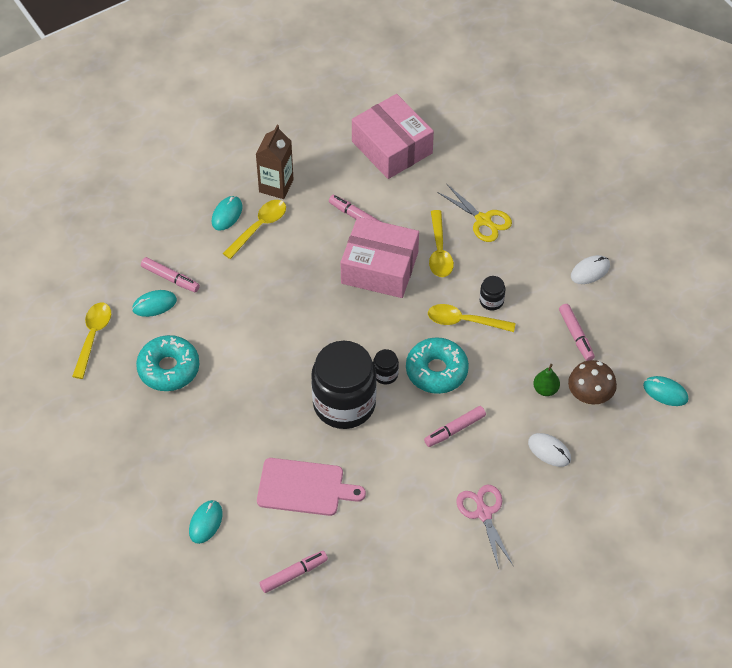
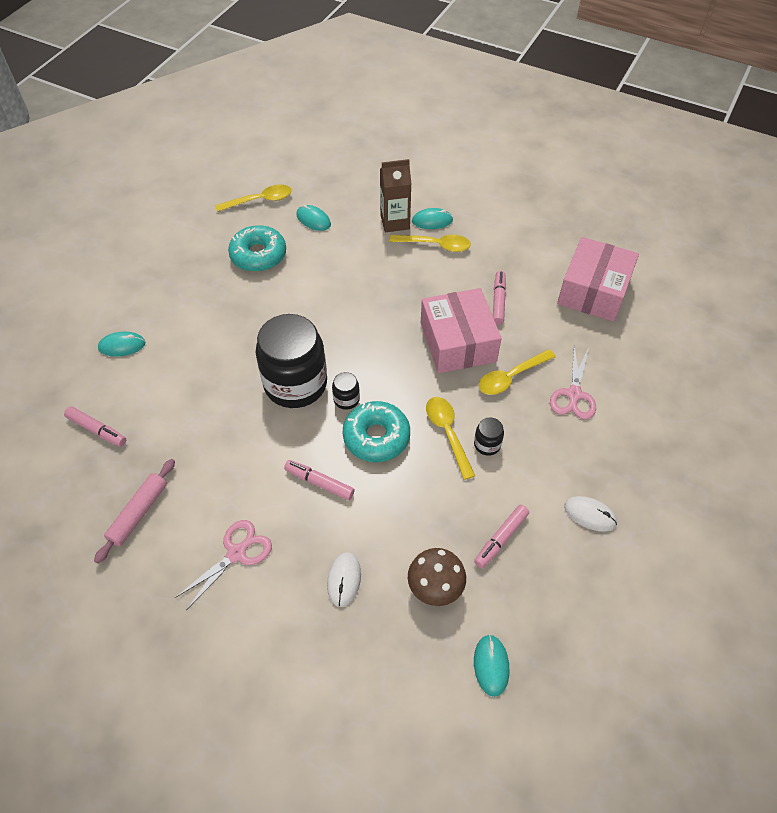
camera: 60 degrees right, 0 degrees up
(170, 278) = (345, 217): pink marker -> none
(276, 186) = (485, 236): brown carton -> brown carton (395, 222)
(304, 487) = (191, 396): pink cutting board -> none
(403, 570) = (138, 513): none -> pink rolling pin
(483, 220) = (574, 395): yellow scissors -> pink scissors
(545, 389) = (416, 541): green pear -> none

